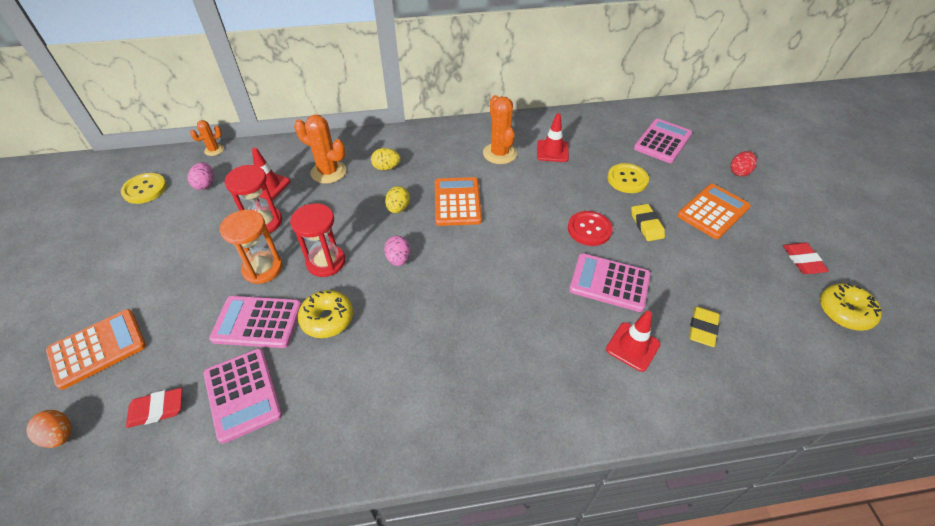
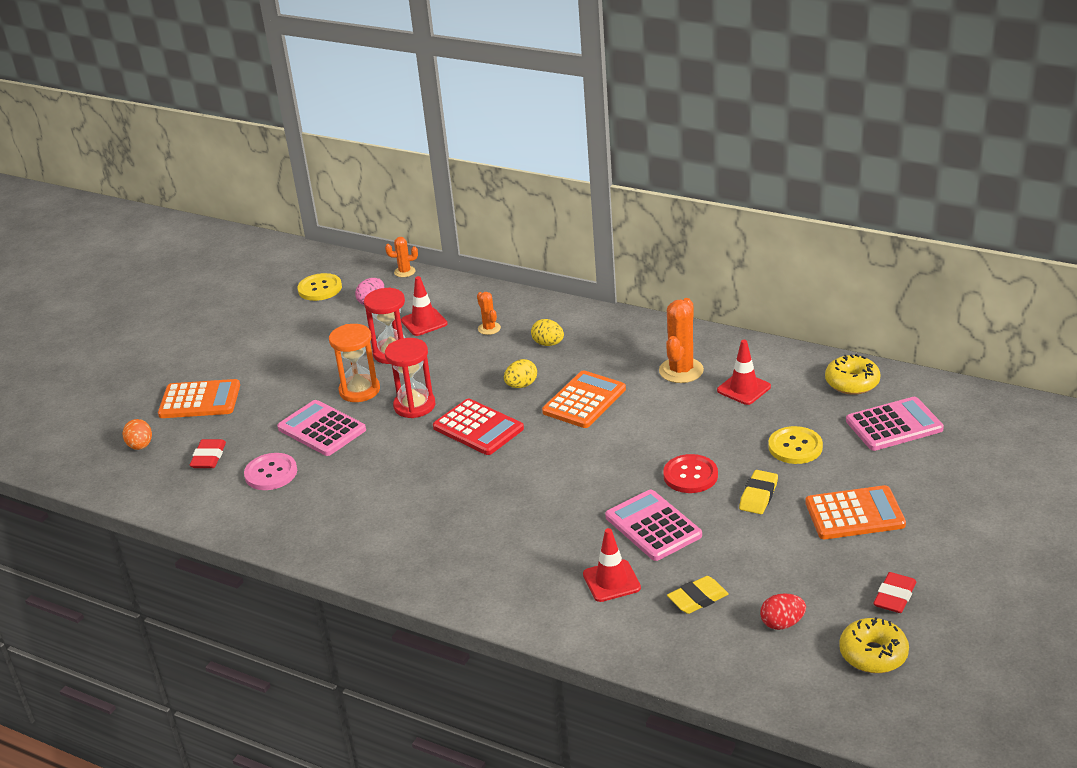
camera: 40 degrees right, 15 degrees down
(157, 410) = (208, 457): red eraser -> red eraser turned 75 degrees clockwise
(242, 394) = (271, 473): pink calculator -> pink button
(327, 319) = (376, 449): yellow donut -> yellow donut (852, 383)
(328, 172) = (489, 328): orange cactus -> orange cactus, size x0.55
(398, 259) = (478, 428): pink egg -> red calculator
(739, 172) = (948, 490): red egg -> red egg (782, 623)

